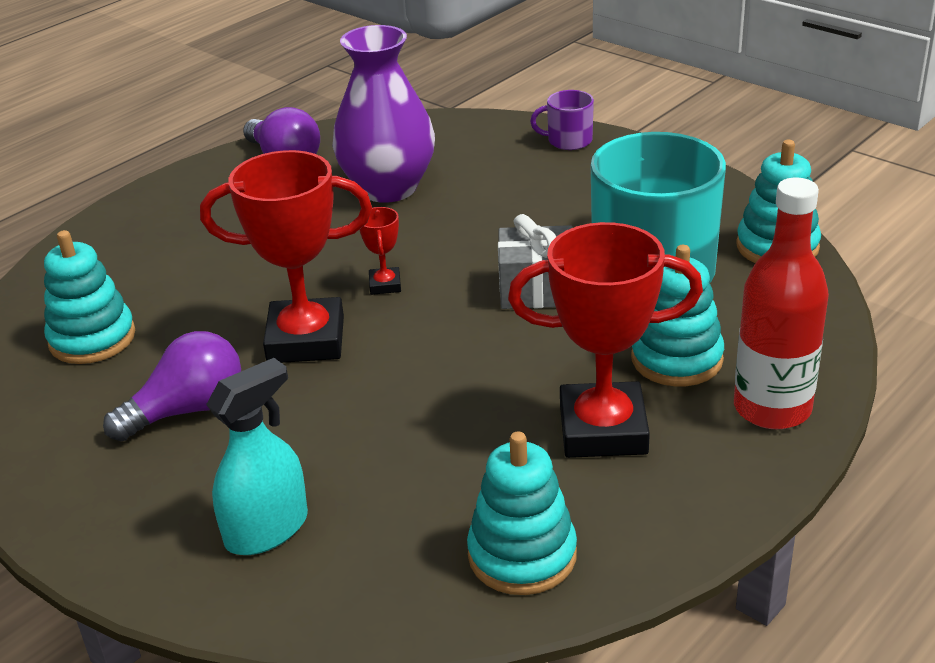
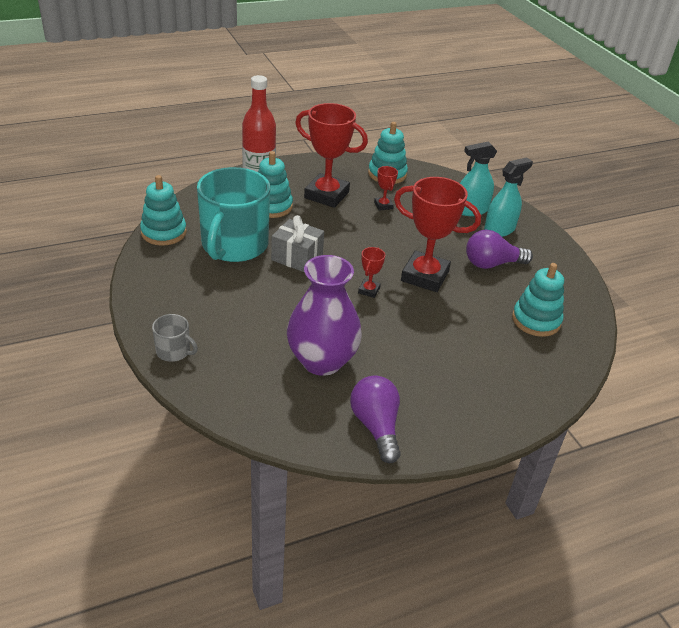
camera: 160 degrees left, 5 degrees up
(186, 500) = (499, 229): none -> turquoise spray bottle
(468, 455) = (383, 205): none -> red trophy
(568, 141) = (174, 351): purple mug -> grey mug

